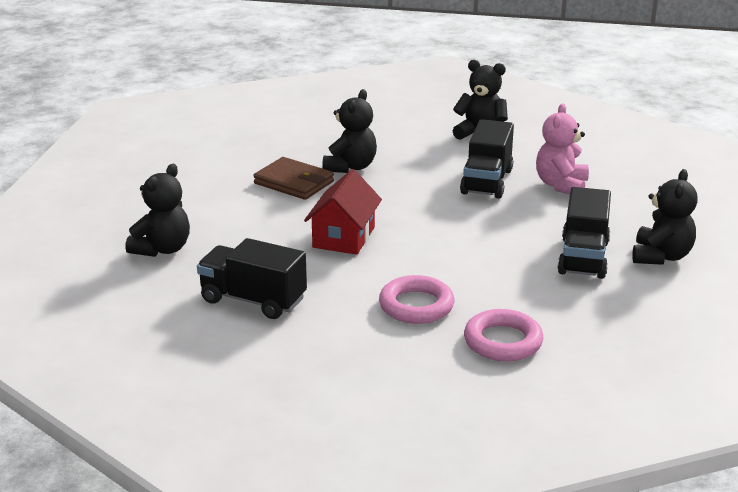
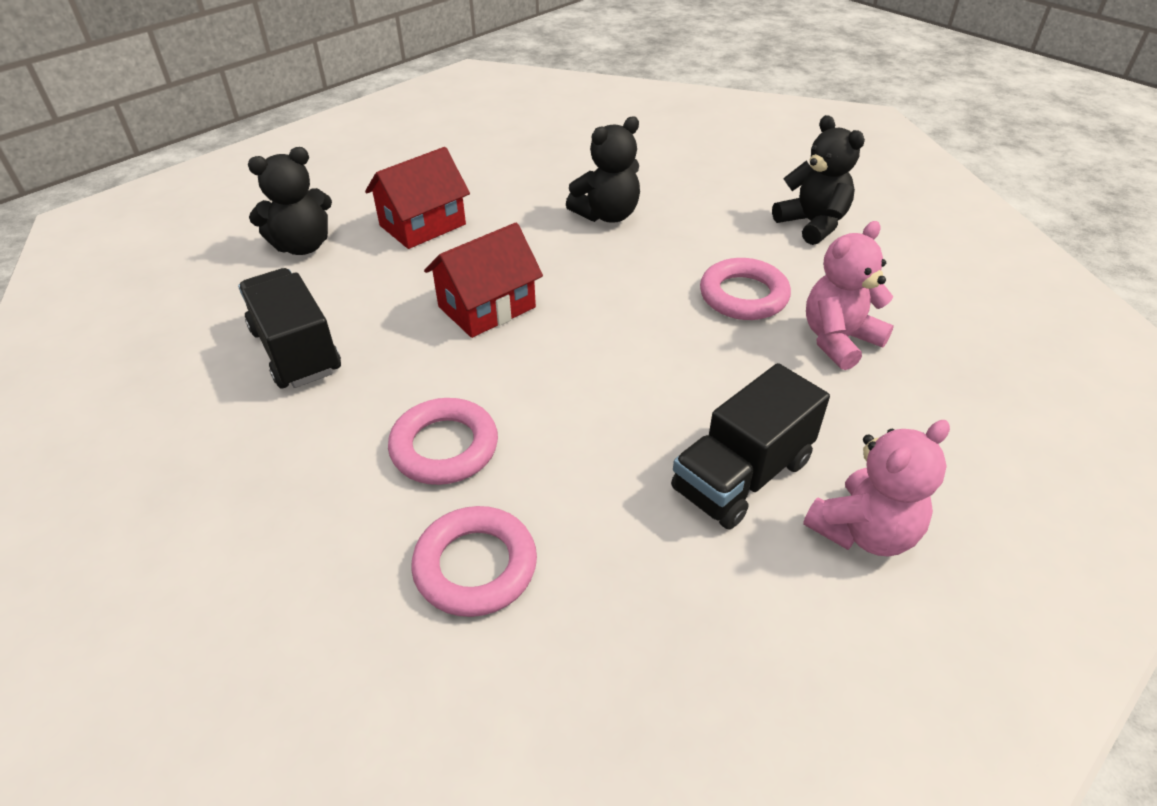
camera: 35 degrees right, 15 degrees up
(232, 210) = (422, 225): none -> red house
(294, 182) = (524, 213): brown wallet -> none
(487, 182) = (743, 296): black truck -> pink ring
(661, 256) = (863, 531): black teddy bear -> pink teddy bear

